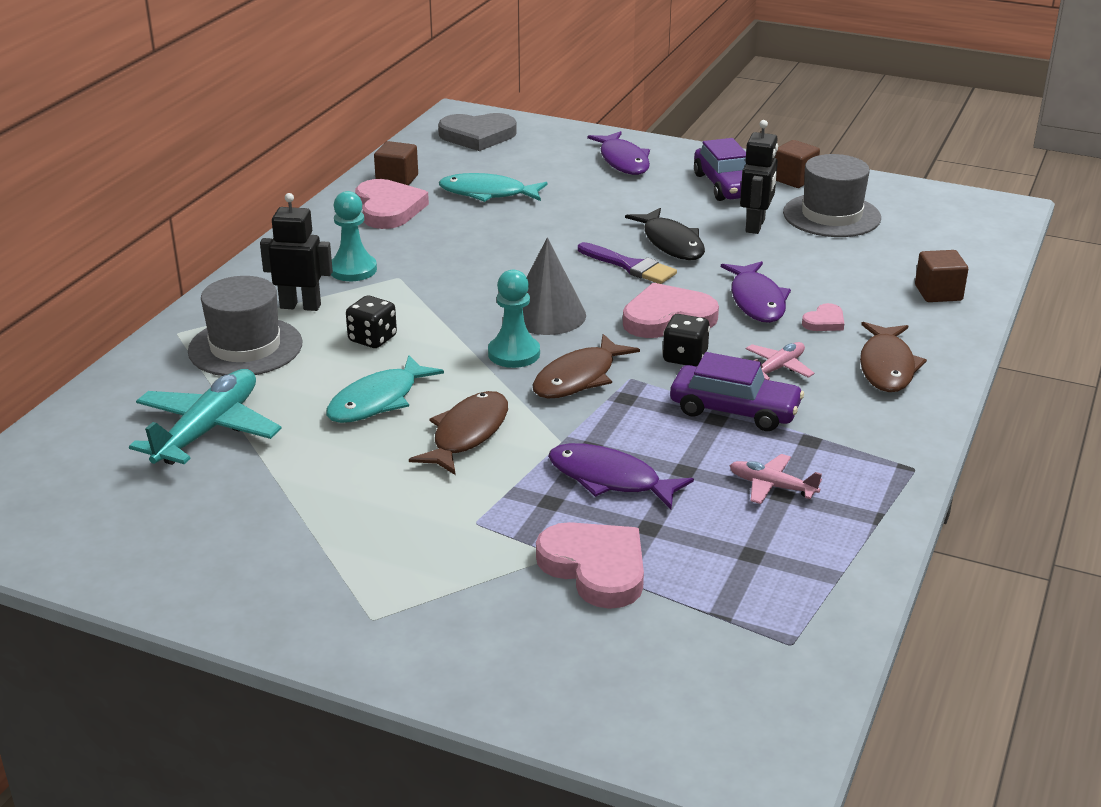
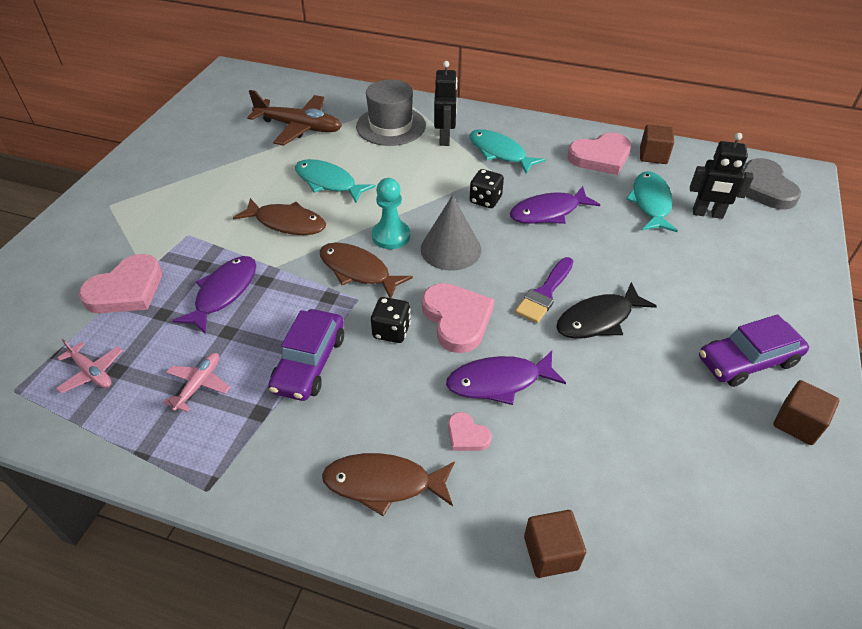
camera: 85 degrees right, 15 degrees up
(208, 430) = (299, 127): turquoise plane -> brown plane
(353, 270) = (500, 153): turquoise pawn -> turquoise fish
(372, 339) = (405, 172): black dice -> black dice (485, 200)
(623, 161) = (764, 281): purple fish -> purple fish (548, 212)
(755, 226) = (660, 384): black robot -> black robot (707, 214)
(778, 368) = (377, 394): pink plane -> pink plane (92, 372)
(831, 215) = (715, 456): grey hat -> none

